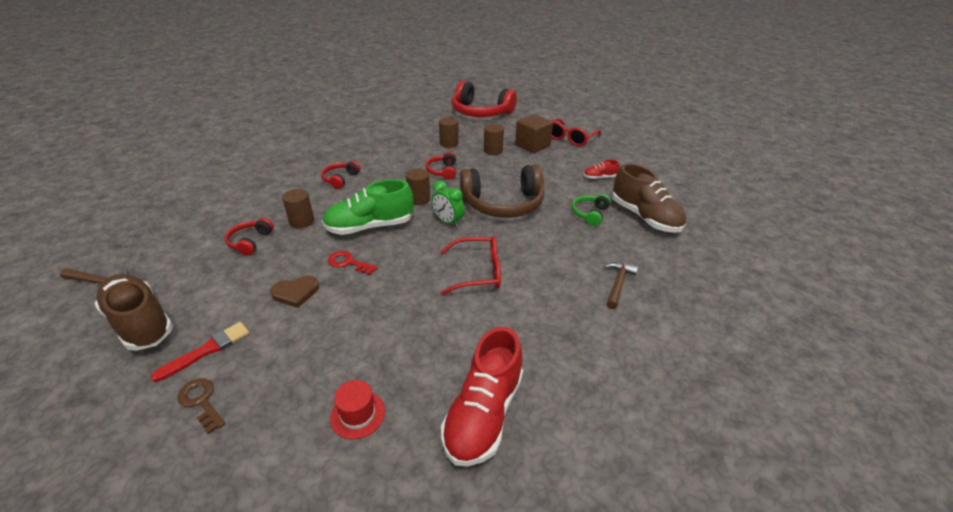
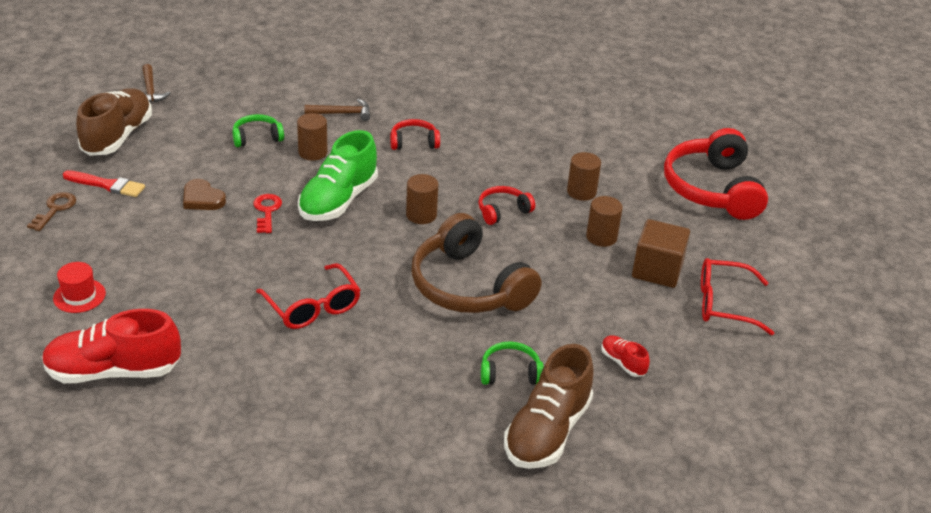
camera: 60 degrees right, 0 degrees up
(250, 242) = (257, 137): red headphones -> green headphones
(370, 227) = (338, 200): green shoe -> green shoe turned 105 degrees counterclockwise
(448, 222) = (391, 253): green clock -> none
(618, 284) = (367, 429): brown hammer -> brown hammer (342, 113)

